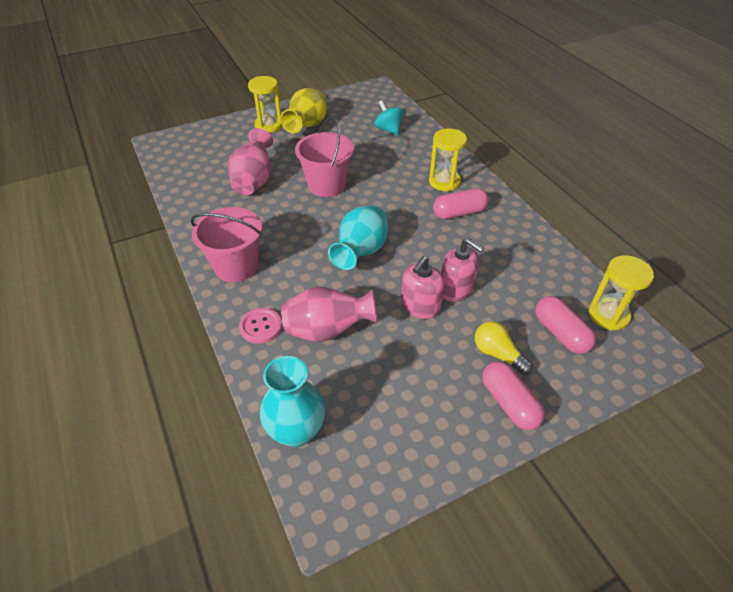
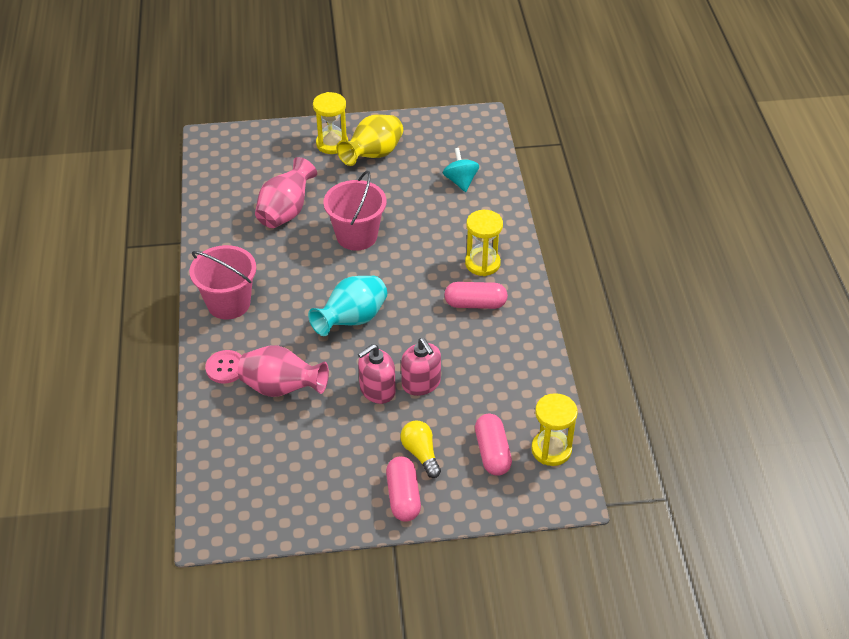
camera: 20 degrees right, 0 degrees up
(296, 431) = (215, 464): turquoise vase -> none

